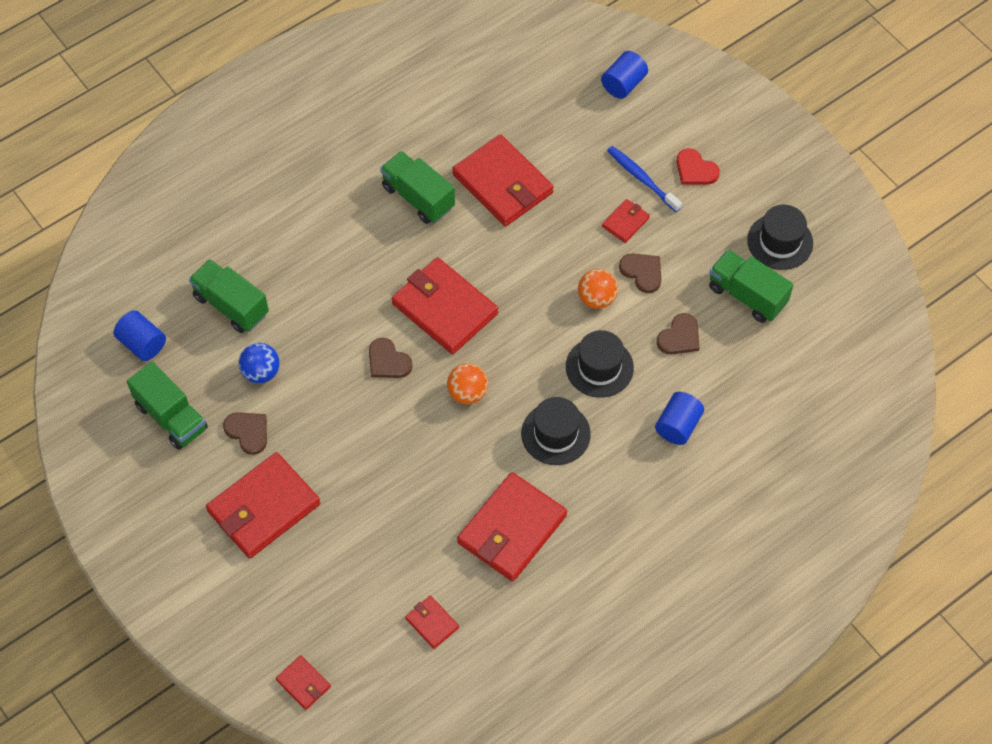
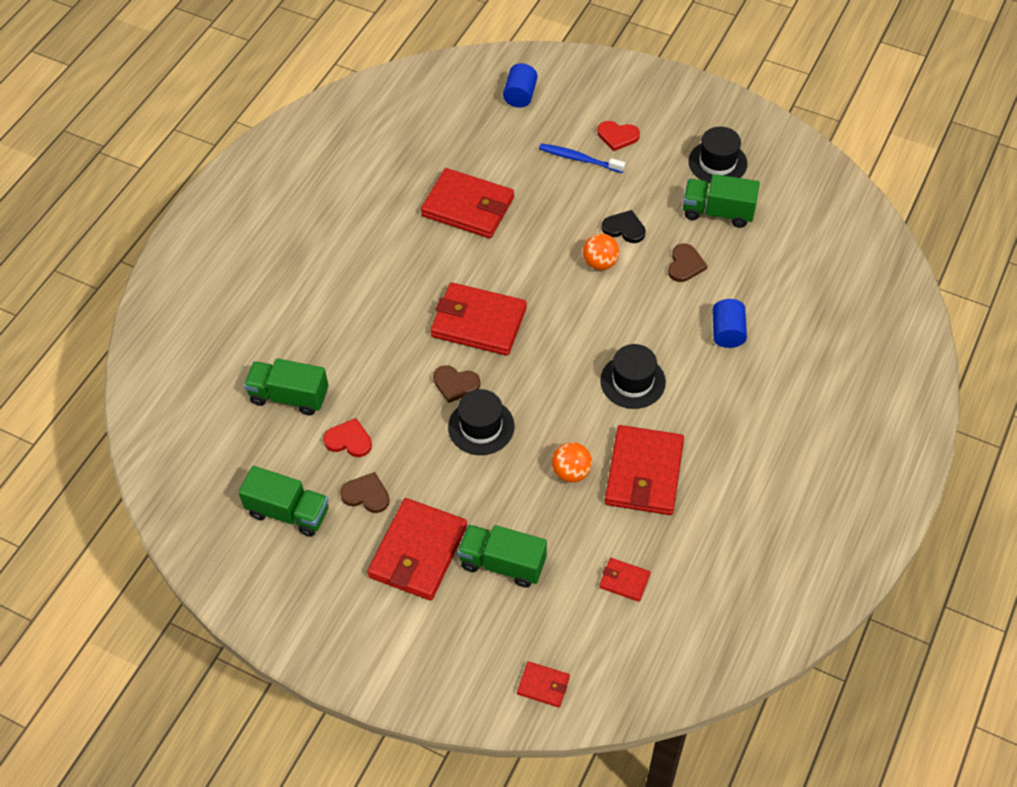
camera: 25 degrees left, 5 degrees down
(142, 343) = (226, 462): blue cylinder -> none
(261, 372) = (349, 440): blue ball -> red heart
(418, 197) = (403, 245): green truck -> green truck (502, 563)
(467, 393) = (539, 380): orange ball -> orange ball (571, 472)
(599, 367) = (636, 314): black hat -> black hat (481, 426)
(625, 222) = (587, 196): red wallet -> none
(642, 272) = (624, 228): brown heart -> black heart

